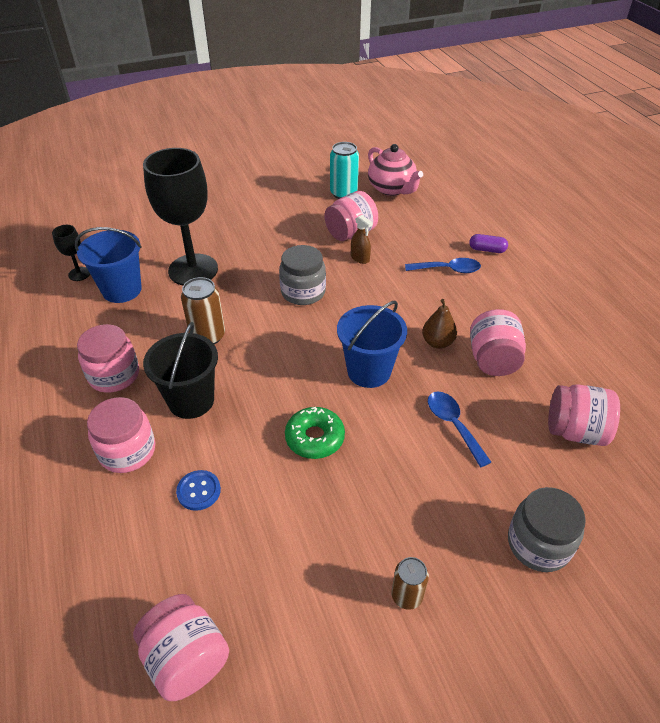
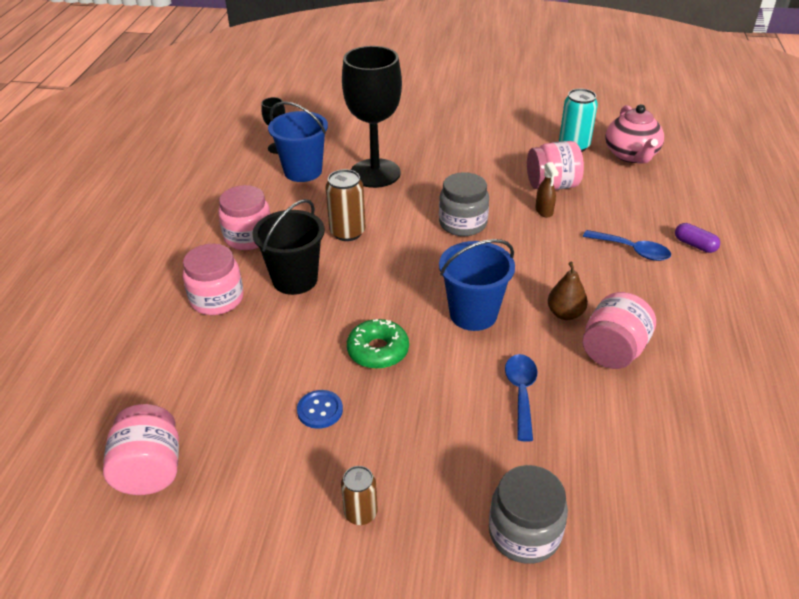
camera: 30 degrees right, 5 degrees down
(199, 491) = (249, 352): blue button -> blue button (320, 410)
(575, 431) = (652, 452): pink jar -> none

